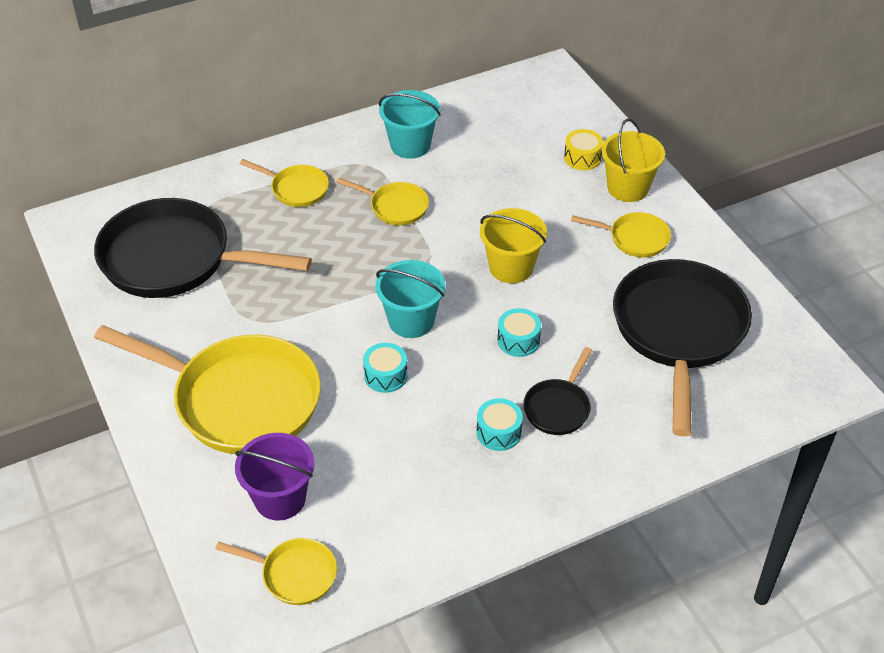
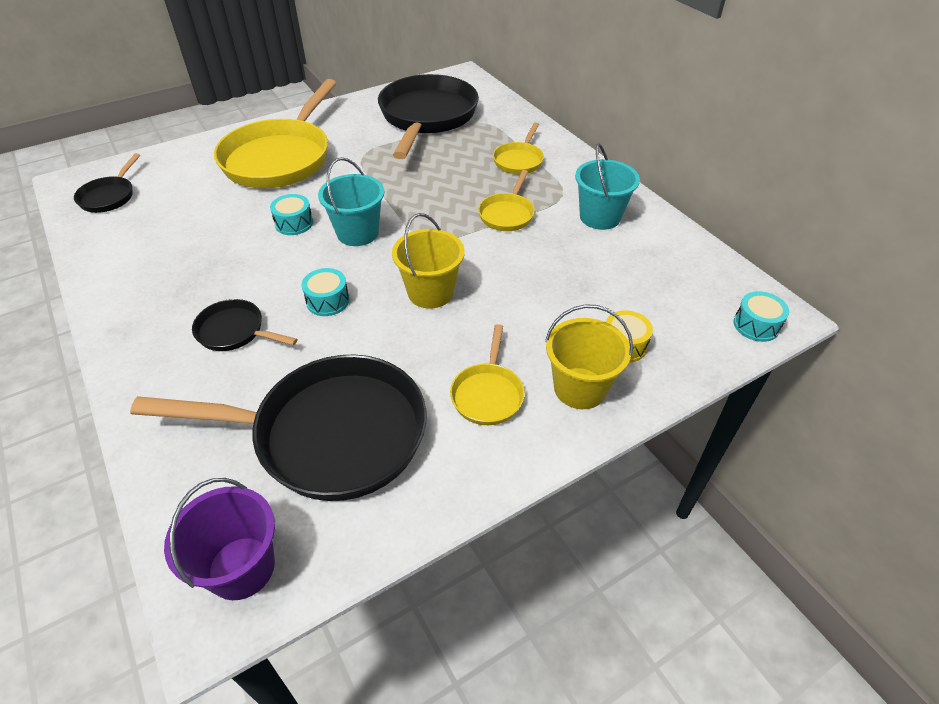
camera: 85 degrees right, 0 degrees up
(280, 499) = (180, 184): purple bucket -> purple bucket (241, 567)
(294, 574) = (109, 196): yellow pan -> black pan
(499, 432) = (214, 292): turquoise drum -> turquoise drum (756, 325)

